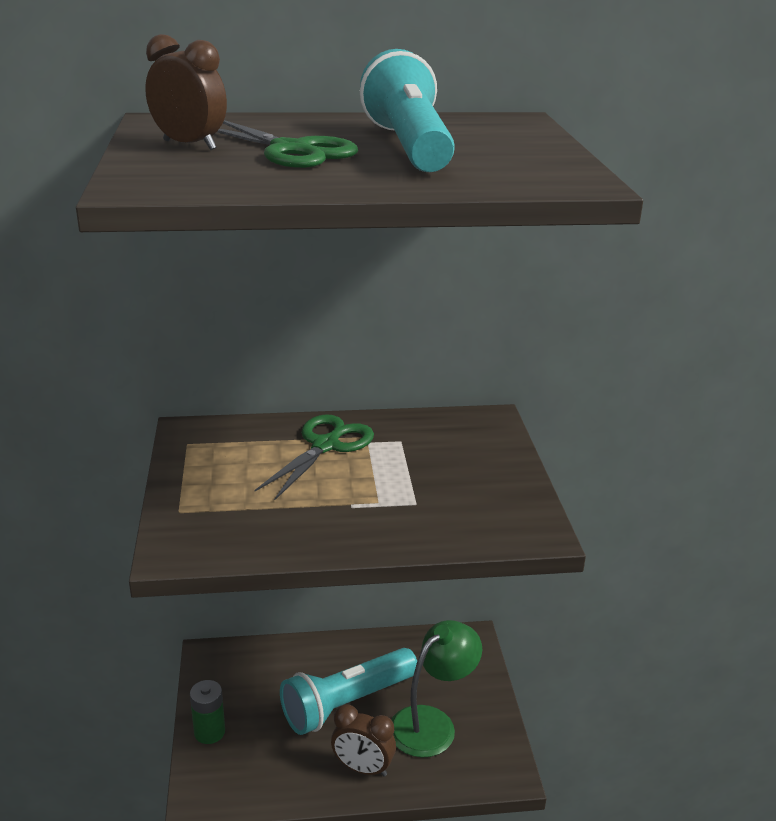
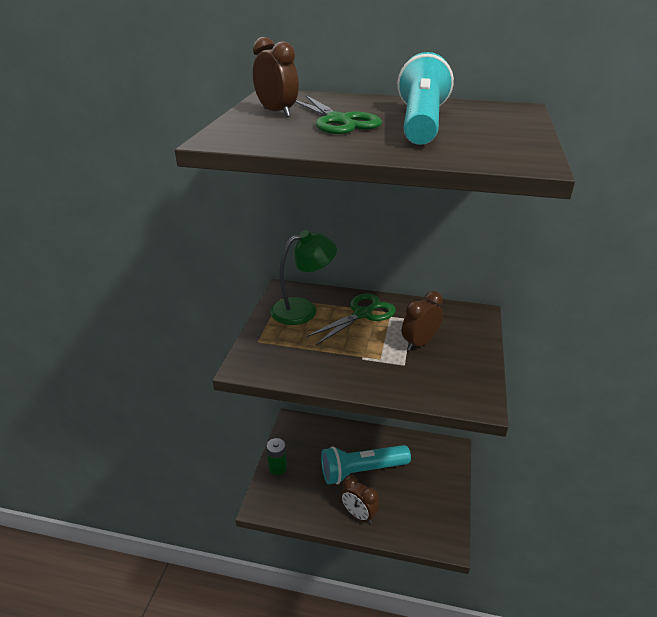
camera: 20 degrees right, 5 degrees up
(425, 471) = (419, 343): none -> brown clock
(432, 723) = (410, 497): green lamp -> green lamp (303, 309)

